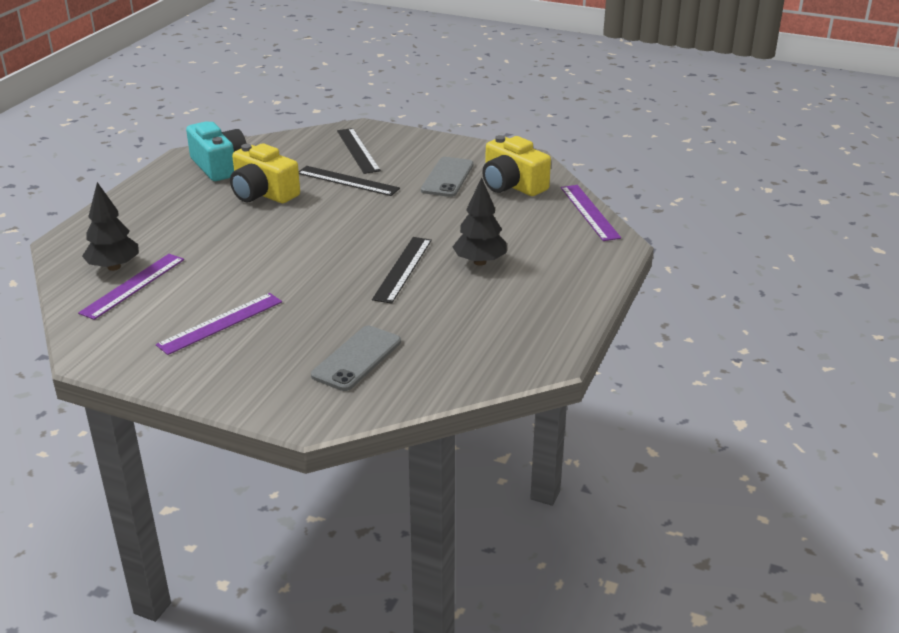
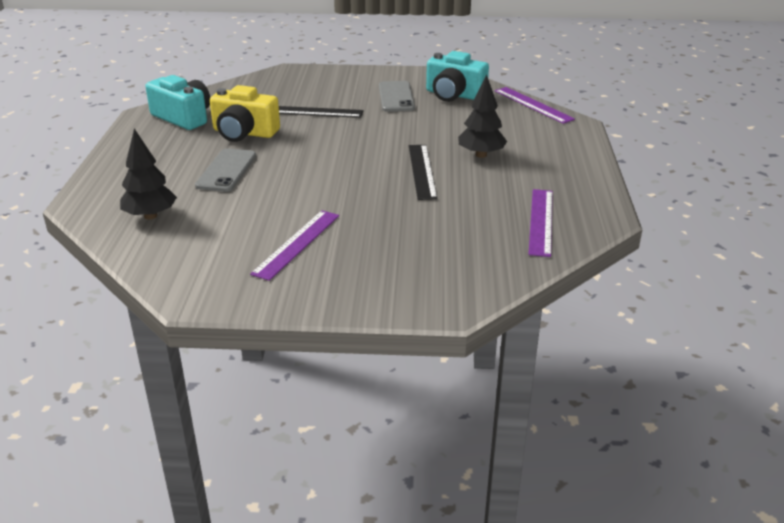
camera: 20 degrees left, 0 degrees up
(133, 286) = (183, 228): purple ruler -> purple ruler (541, 221)
(357, 358) = (447, 248): grey phone -> grey phone (226, 171)
(358, 150) = (300, 88): black ruler -> none
(512, 185) = (454, 95): yellow camera -> turquoise camera

